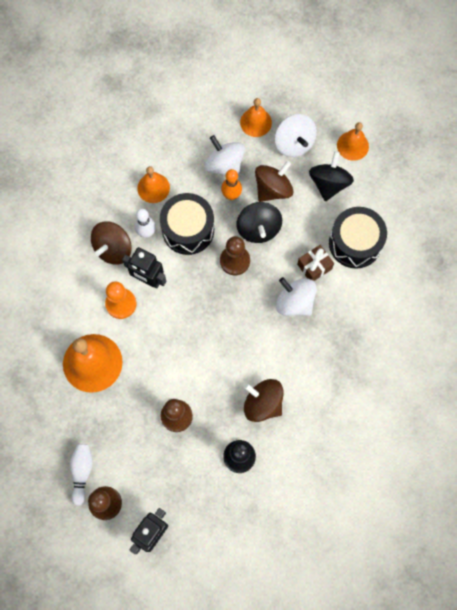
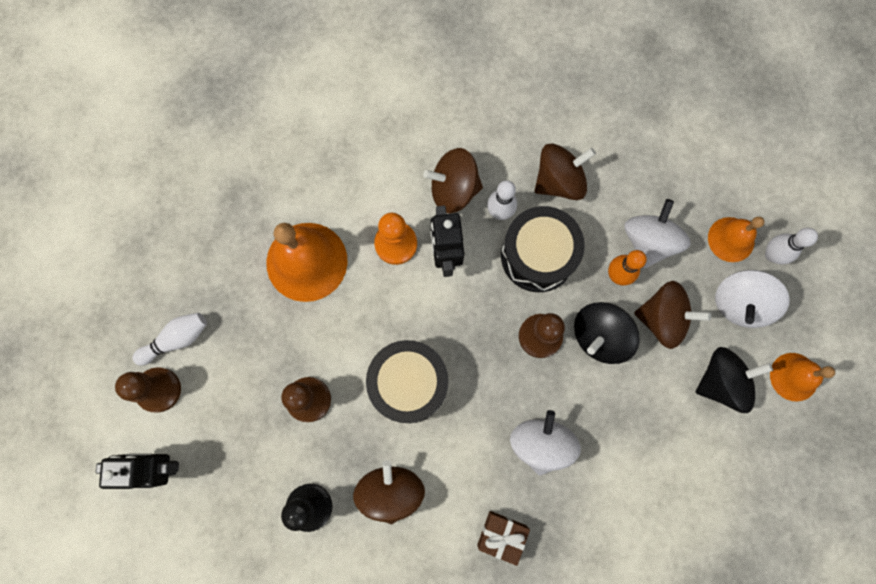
camera: 55 degrees right, 5 degrees up
(153, 188) = (559, 181): orange bell -> brown spinning top
(280, 108) = (772, 255): none -> white bowling pin
(314, 266) = (602, 436): brown gift -> brown gift (501, 535)
(355, 243) = (669, 466): black drum -> black drum (409, 384)

